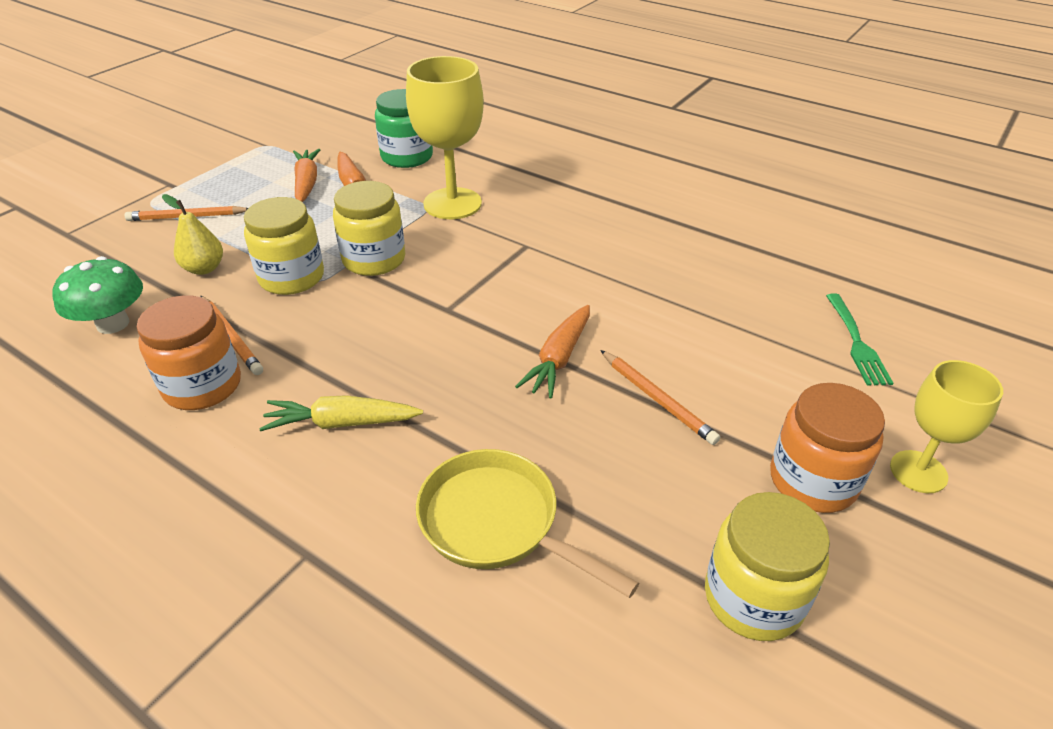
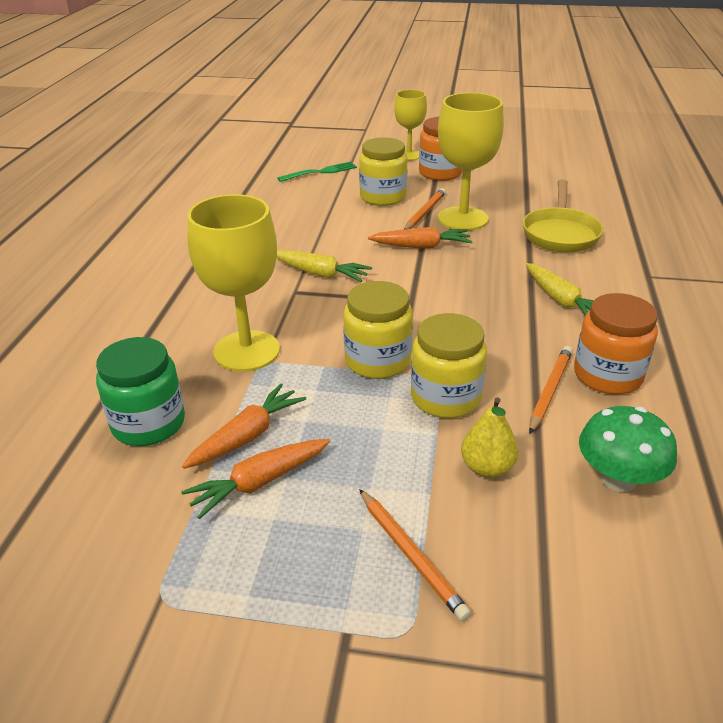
camera: 115 degrees left, 5 degrees down
(549, 268) = (320, 273): none -> yellow carrot
(615, 431) = (463, 218): none -> yellow goblet
(753, 598) = (520, 177): yellow jar -> yellow jar (383, 197)

